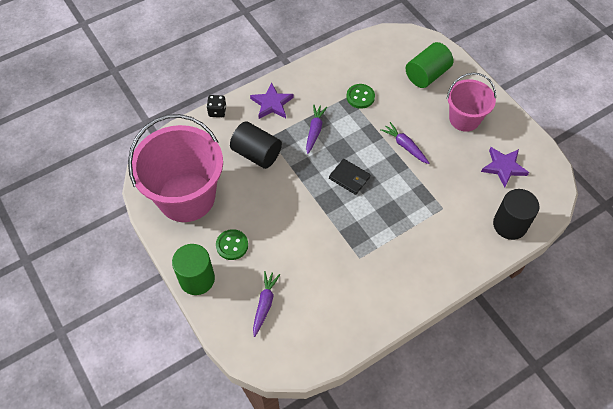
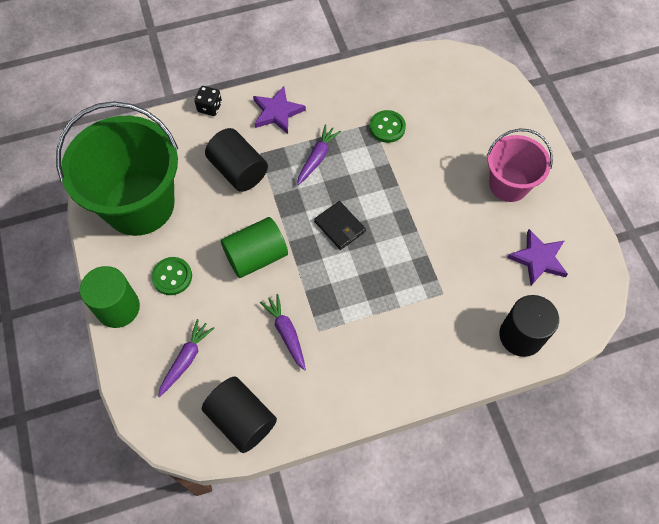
camera: 15 degrees right, 5 degrees up
(186, 197) = (139, 204): pink bucket -> green bucket
(323, 337) = (241, 419): none -> black cylinder
(405, 146) = (422, 202): purple carrot -> purple carrot (286, 333)
(427, 75) = (480, 117): green cylinder -> green cylinder (256, 256)

